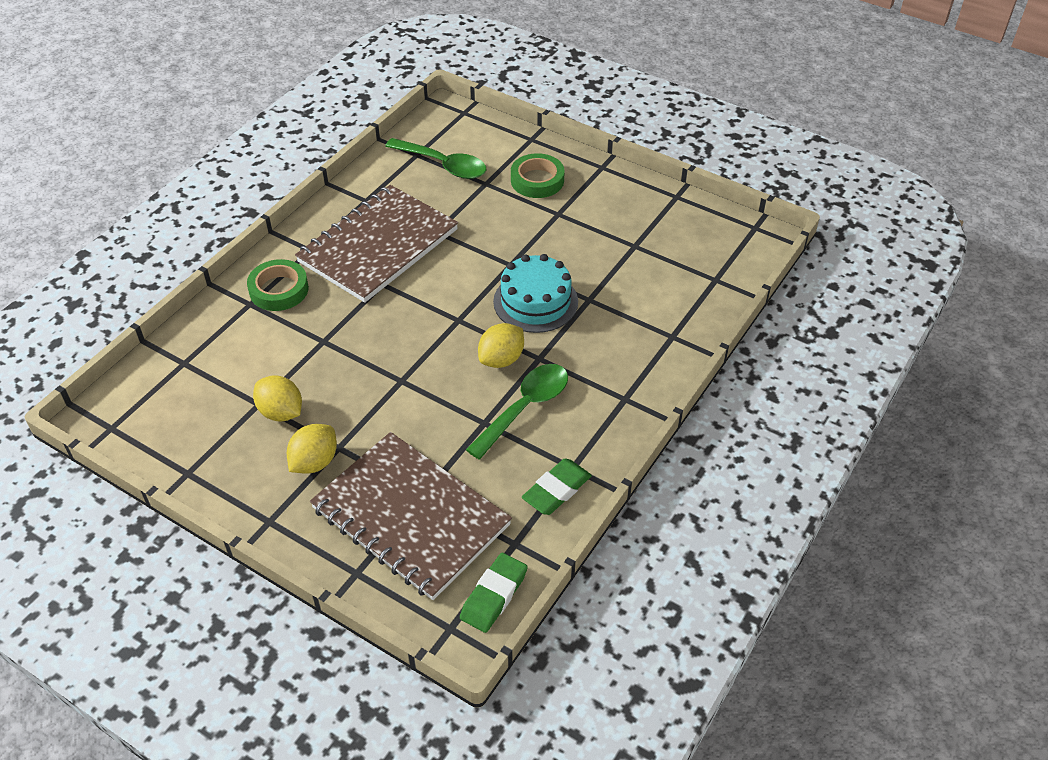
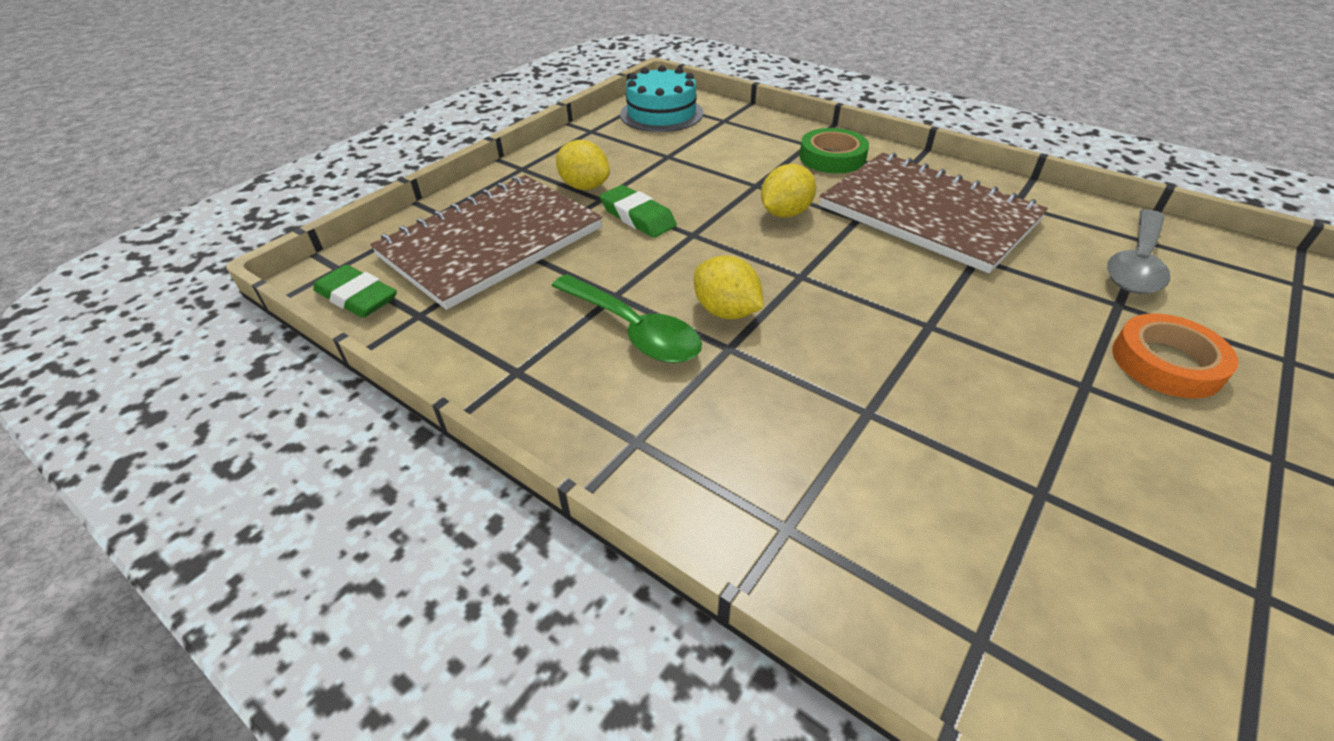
camera: 95 degrees right, 5 degrees down
(281, 412) = (654, 167): yellow lemon -> yellow lemon (785, 213)
(443, 165) = (1136, 264): green spoon -> grey spoon
(535, 301) = (850, 348): turquoise cake -> turquoise cake (661, 114)
(537, 180) = (1166, 363): green tape -> orange tape
(556, 490) = (483, 354): green eraser -> green eraser (638, 217)

